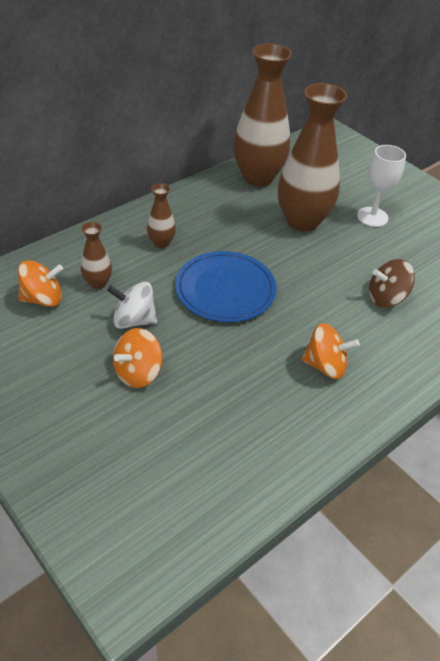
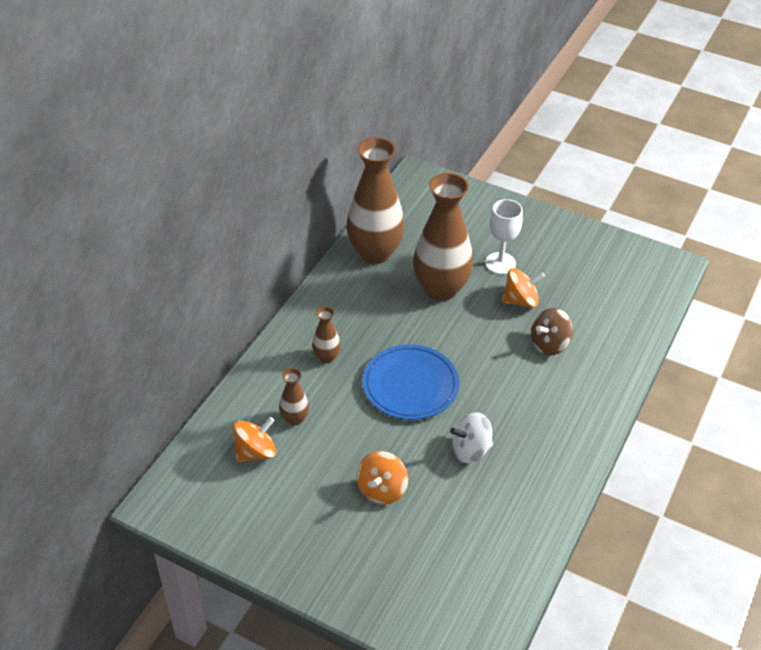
camera: 20 degrees left, 0 degrees up
(134, 320) = (349, 443): white spinning top -> white spinning top (470, 450)
(325, 365) = (529, 426): orange spinning top -> orange spinning top (520, 300)

